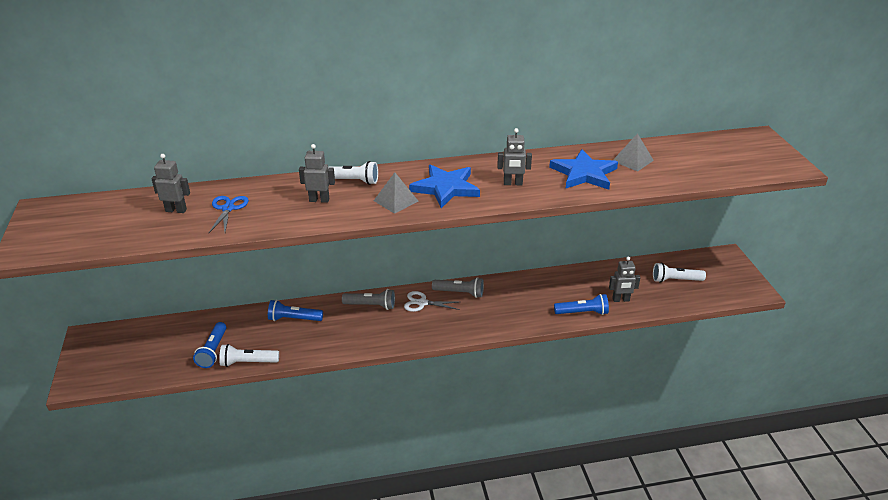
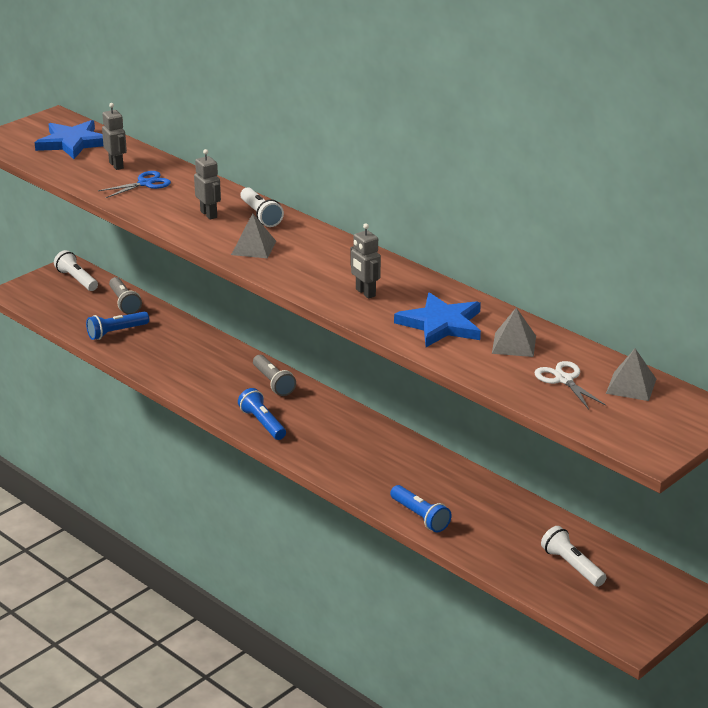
camera: 55 degrees right, 5 degrees down
(248, 362) = (121, 356): white flashlight -> white flashlight (77, 280)
(294, 319) = (204, 351): blue flashlight -> blue flashlight (262, 423)
(422, 303) = (313, 410): white scissors -> white scissors (564, 380)
(445, 188) = (309, 263): blue star -> blue star (72, 143)
(460, 293) = (357, 425): grey flashlight -> grey flashlight (124, 303)
(621, 300) = (478, 536): grey robot -> none
(713, 146) = (631, 386): none -> grey pyramid

